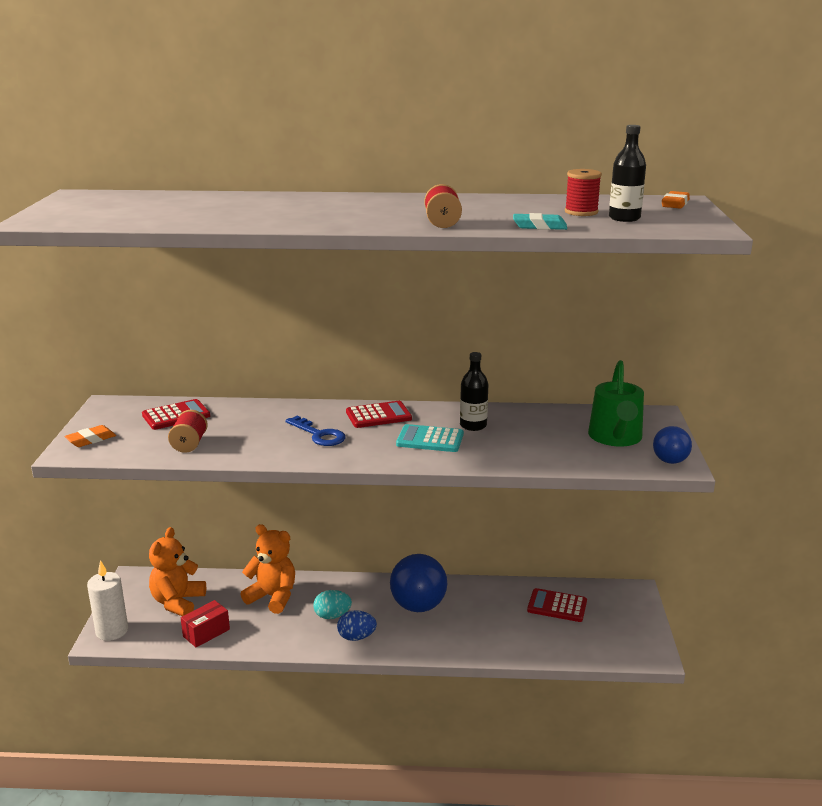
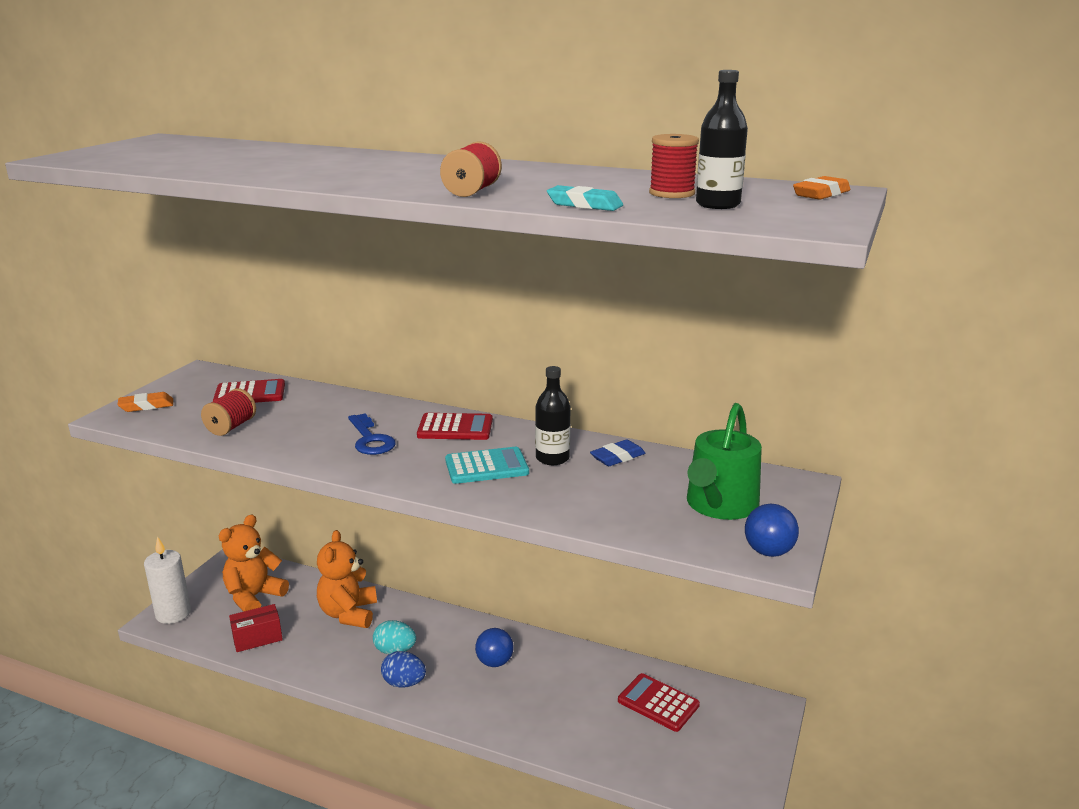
camera: 20 degrees right, 0 degrees up
(273, 597) = (348, 614): orange teddy bear -> orange teddy bear turned 135 degrees counterclockwise
(418, 606) = (494, 662): blue ball -> blue ball, size x0.55
(430, 439) = (486, 467): turquoise calculator -> turquoise calculator turned 135 degrees clockwise
(519, 417) = (617, 457): none -> blue eraser

